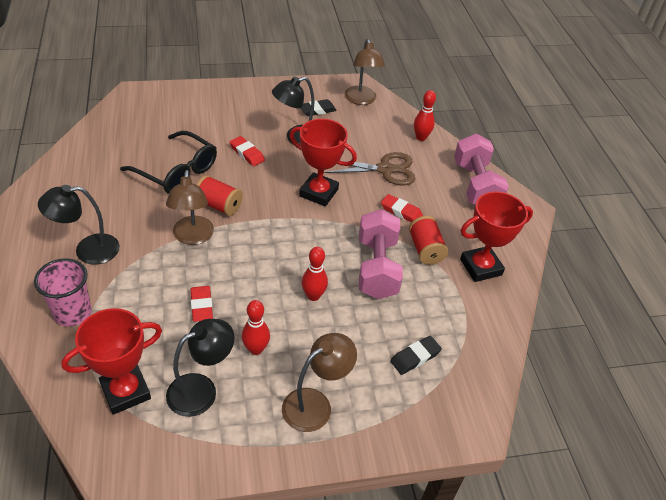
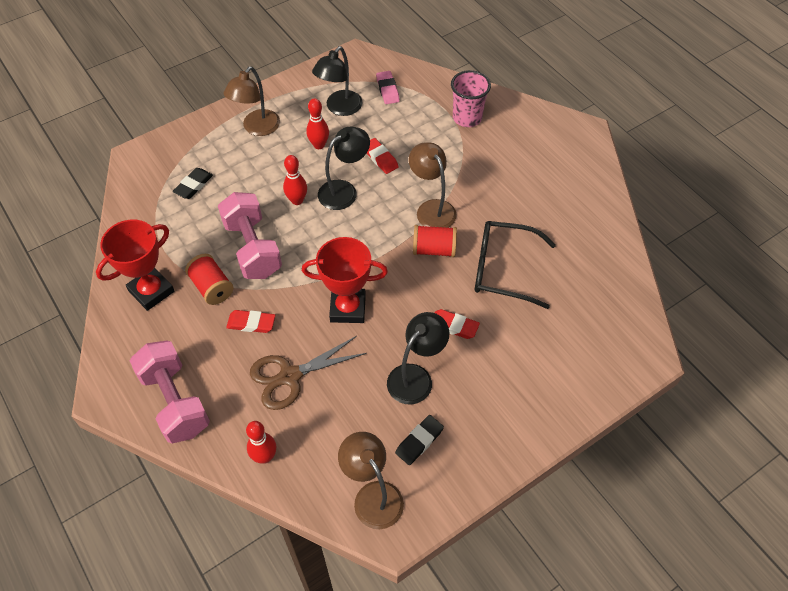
camera: 160 degrees right, 10 degrees up
(88, 250) = (503, 163): black lamp -> black lamp (344, 190)
(126, 391) = (387, 90): red trophy -> pink eraser

